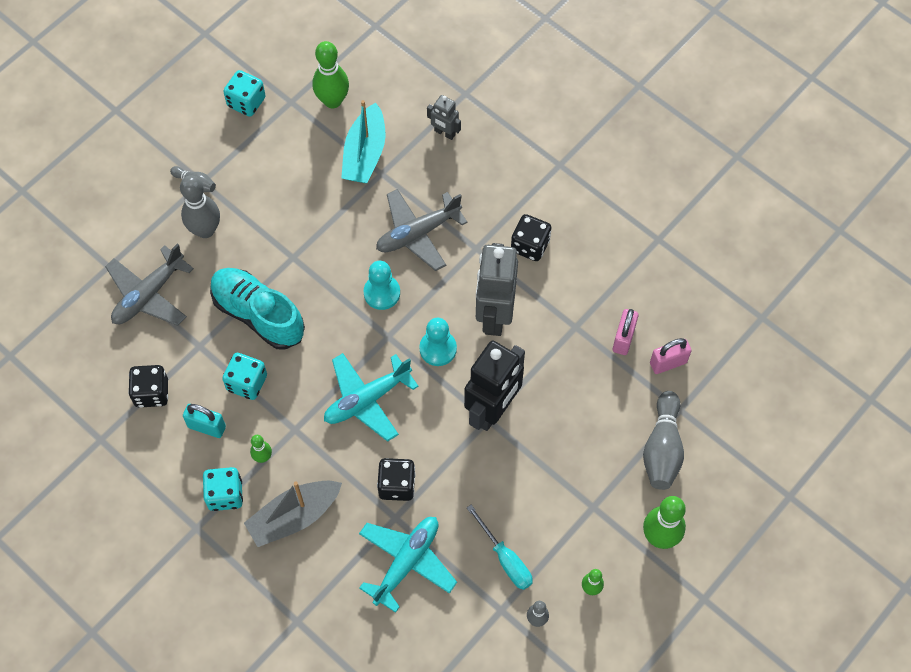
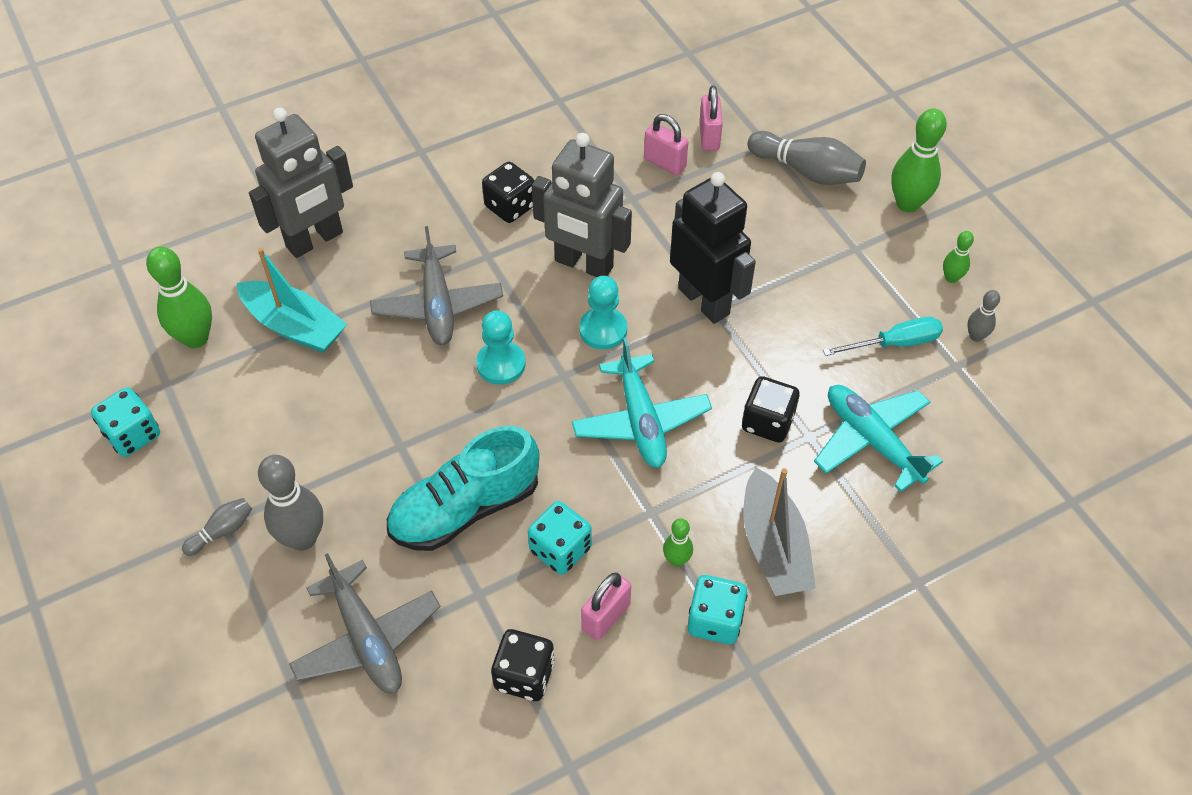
camera: 70 degrees left, 10 degrees down
(207, 427) = (606, 616): turquoise padlock -> pink padlock
(444, 133) = (315, 240): grey robot -> grey robot, size x2.04

